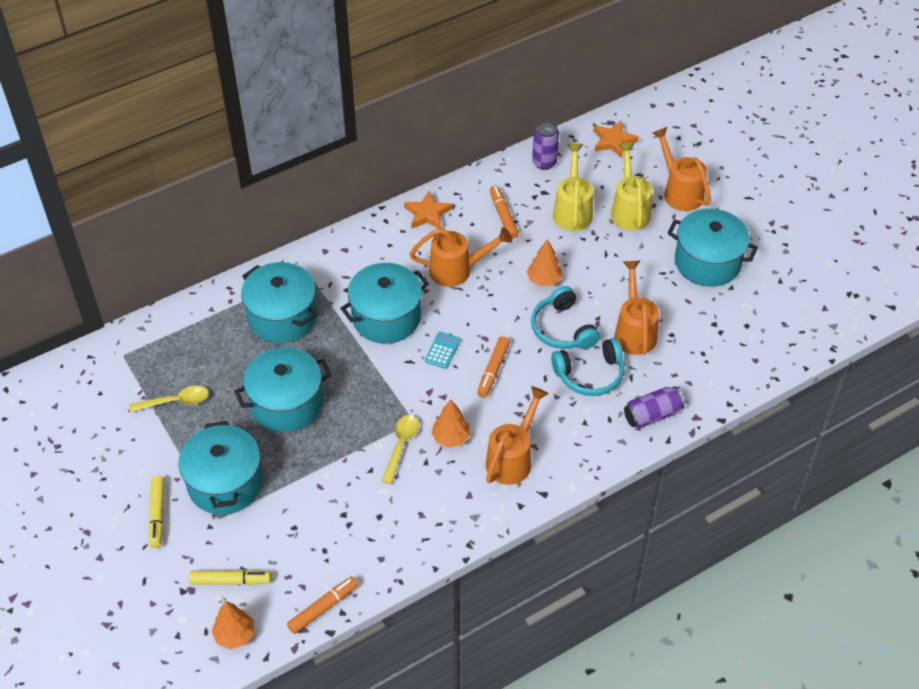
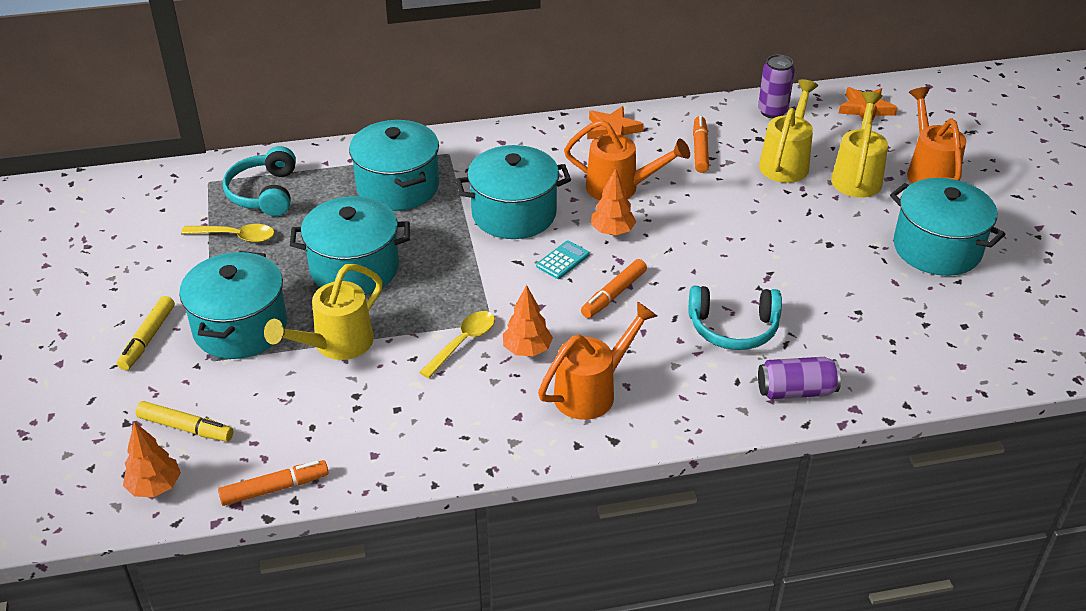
camera: 20 degrees right, 10 degrees down
(307, 476) = (336, 345): none -> yellow watering can
(544, 280) = (720, 220): orange tree -> orange tree (612, 231)
(562, 329) = (720, 273): turquoise headphones -> turquoise headphones (264, 193)
(634, 331) = (811, 297): orange watering can -> none

